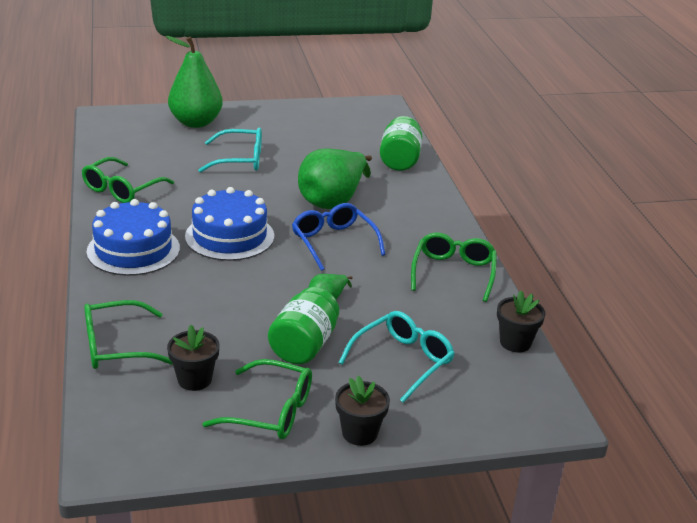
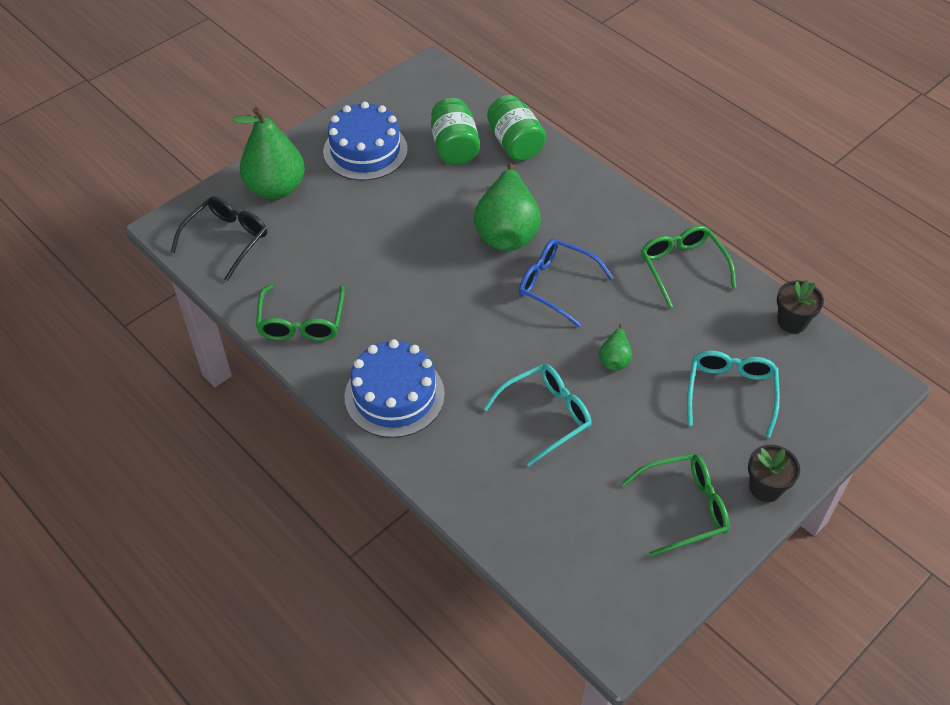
camera: 30 degrees left, 20 degrees up
(116, 346) = (498, 517): green glasses -> none
(130, 134) = (227, 240): none -> black glasses
(194, 379) = (596, 512): black flower pot -> none
(229, 236) = (461, 328): blue cake -> blue cake (365, 150)
(240, 159) = (371, 220): turquoise glasses -> turquoise glasses (546, 416)
(304, 346) = (643, 422): green jar -> green jar (454, 147)

